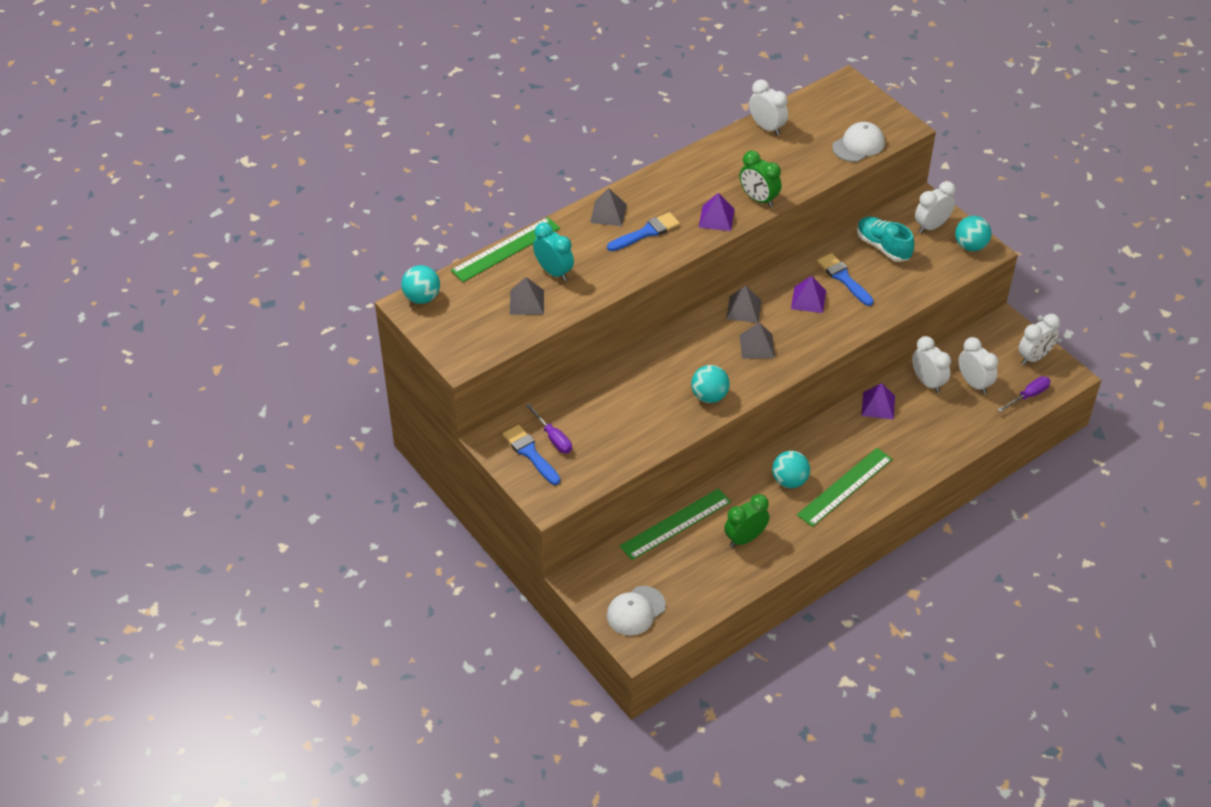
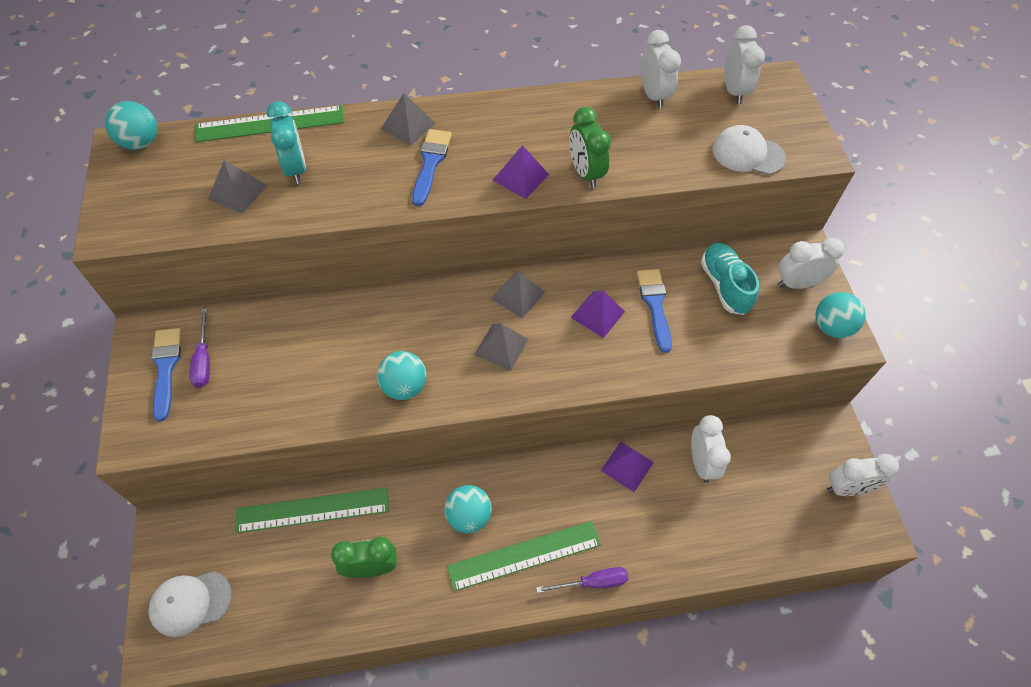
camera: 25 degrees right, 10 degrees up
(646, 232) = (430, 163): blue brush -> blue brush turned 75 degrees counterclockwise
(858, 145) = (748, 154): white cap -> white cap turned 150 degrees counterclockwise
(974, 383) = (755, 489): white clock -> white clock (734, 91)
(1028, 396) = (813, 537): purple screwdriver -> purple screwdriver (592, 582)

